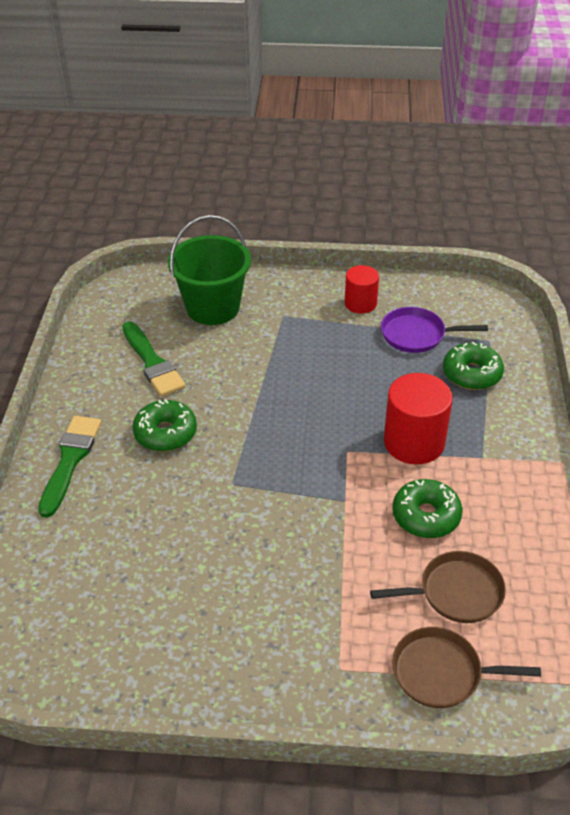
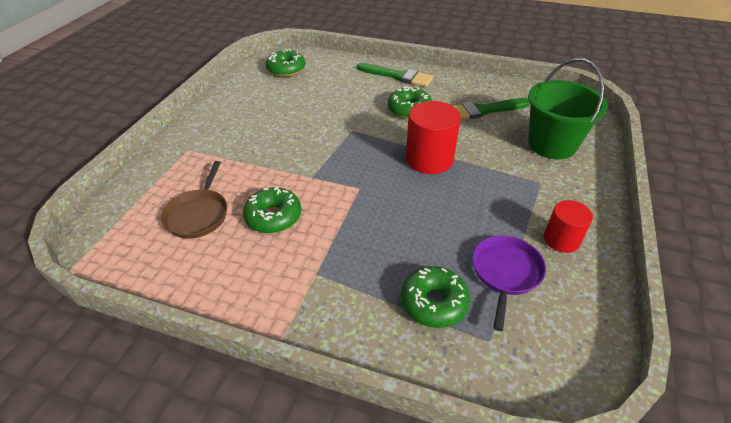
camera: 105 degrees right, 0 degrees up
(62, 620) = (286, 69): none -> green donut
(414, 442) = (353, 230): red cylinder -> red cylinder (429, 159)
(441, 672) = (150, 191): brown pan -> none

